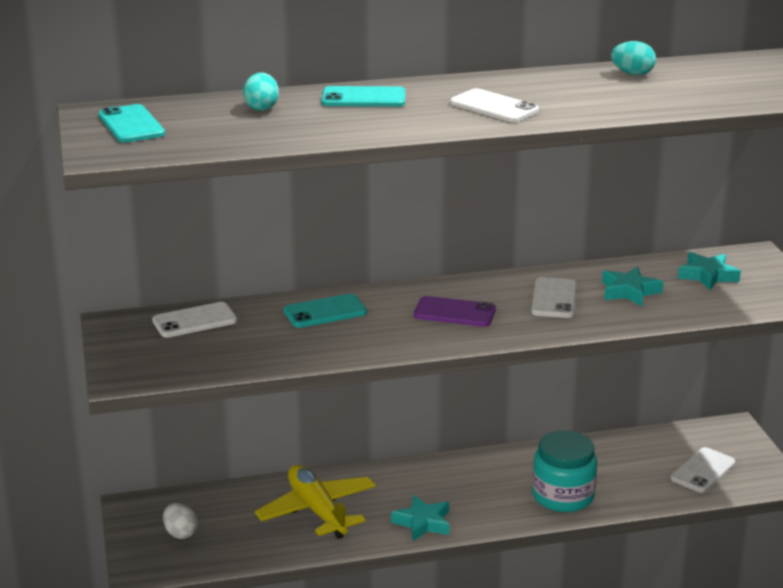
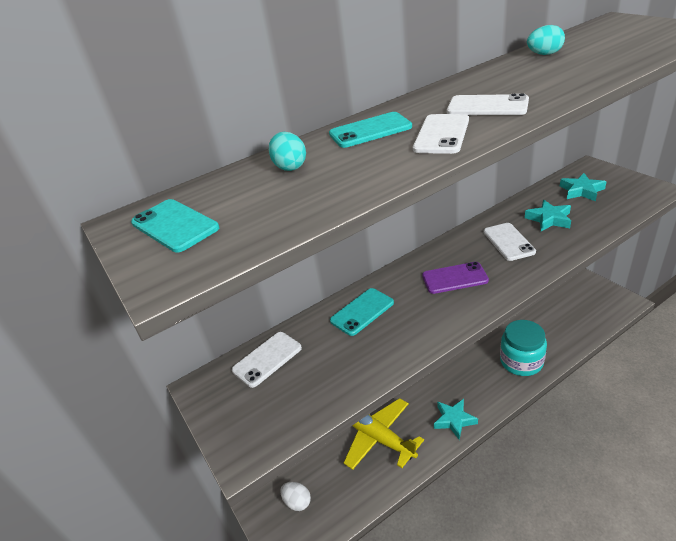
camera: 15 degrees left, 10 degrees up
(702, 470) = (581, 310): white phone -> white phone (441, 134)

